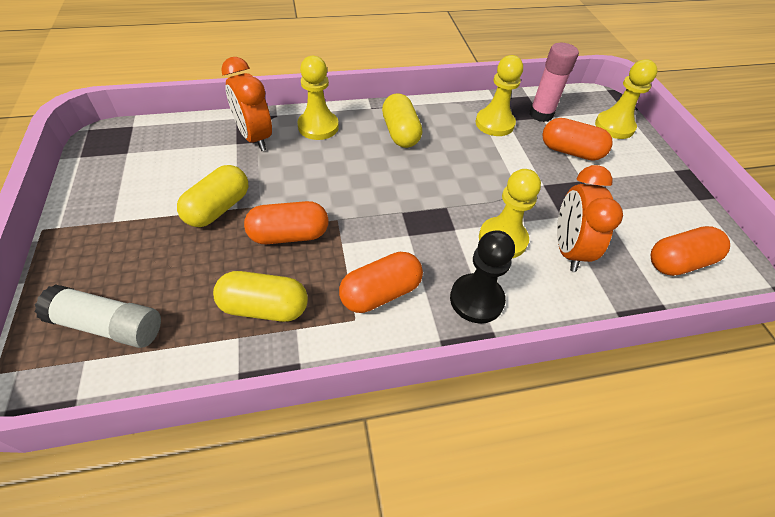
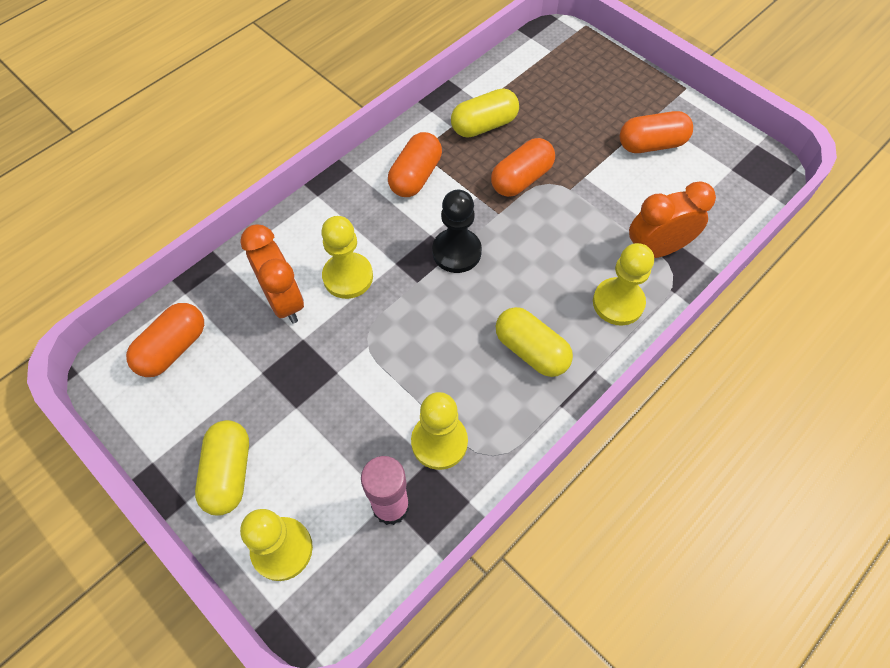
camera: 150 degrees right, 10 degrees up
(108, 325) = (562, 69): white glue stick -> none
(218, 208) = (597, 168): yellow capsule -> yellow capsule (228, 473)
(255, 138) = (656, 249): orange clock -> orange clock turned 45 degrees counterclockwise
(476, 299) = (342, 210): black pawn -> black pawn (456, 252)
(570, 151) = (325, 450): orange capsule -> orange capsule (651, 144)

